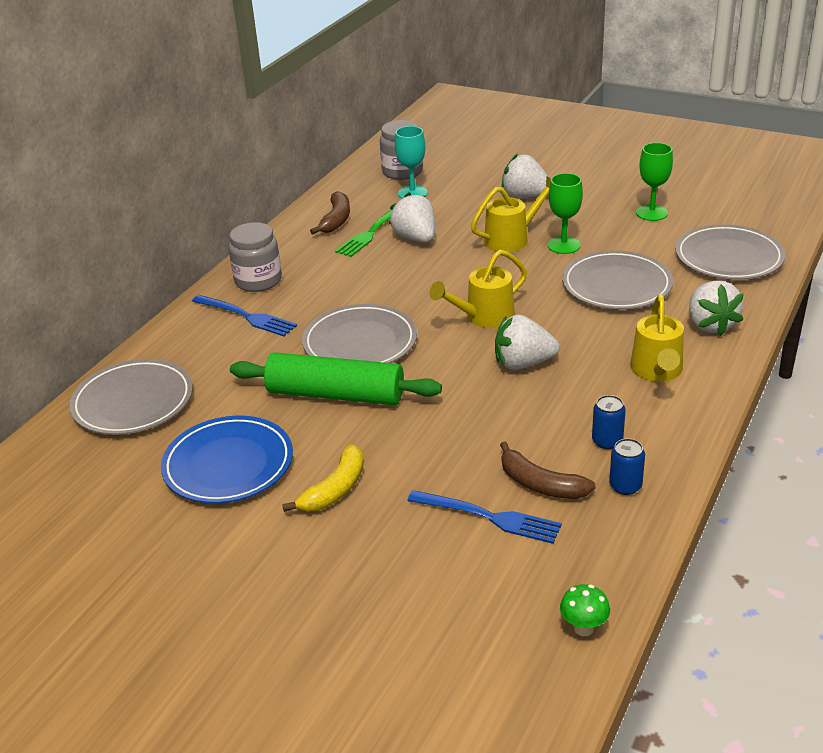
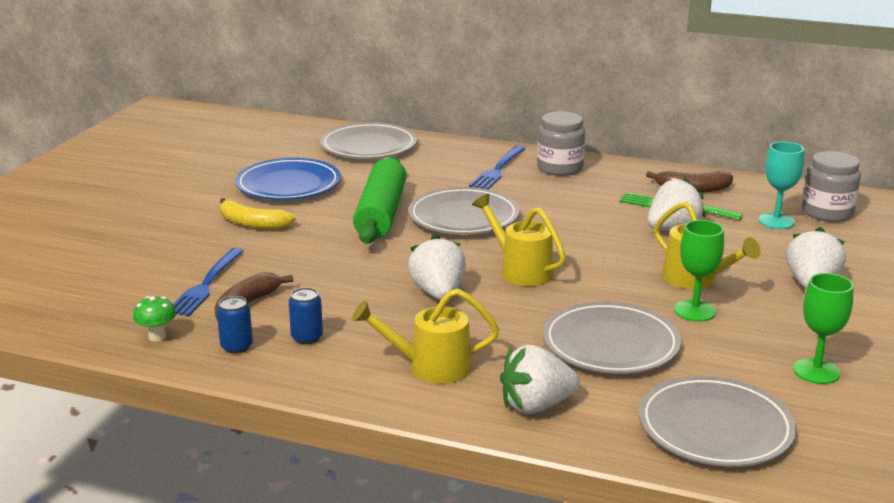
camera: 80 degrees right, 10 degrees down
(583, 628) = (62, 327): green mushroom -> green mushroom (157, 337)

